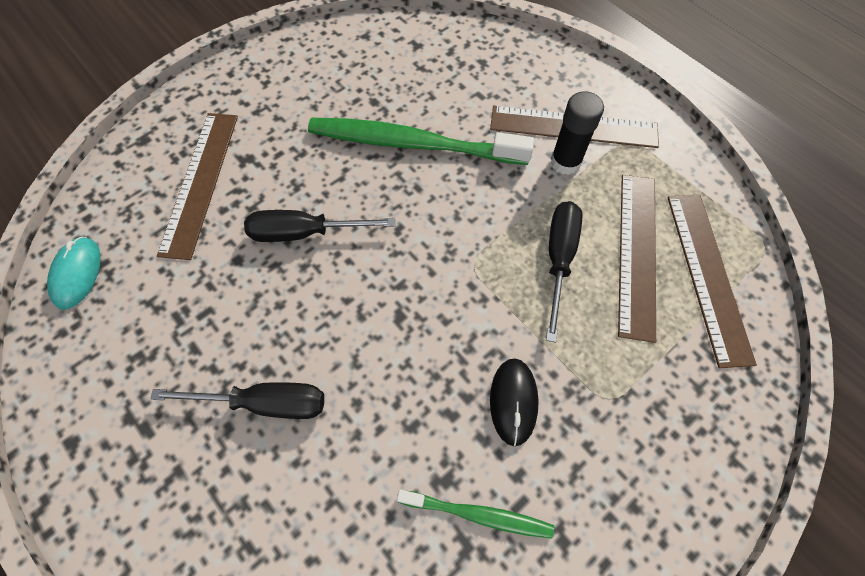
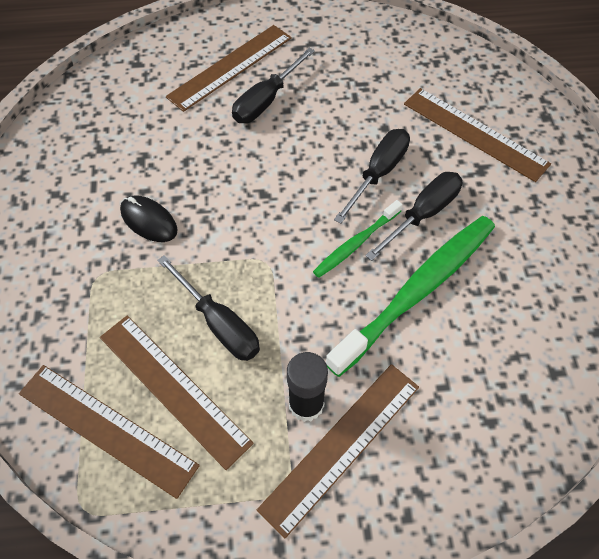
camera: 125 degrees right, 5 degrees down
(77, 274) = (436, 49): turquoise mouse -> none
(227, 490) = (230, 67): none -> brown ruler
(331, 176) = (422, 214): none -> black screwdriver
(478, 514) = (109, 163): green toothbrush -> green toothbrush (356, 243)

